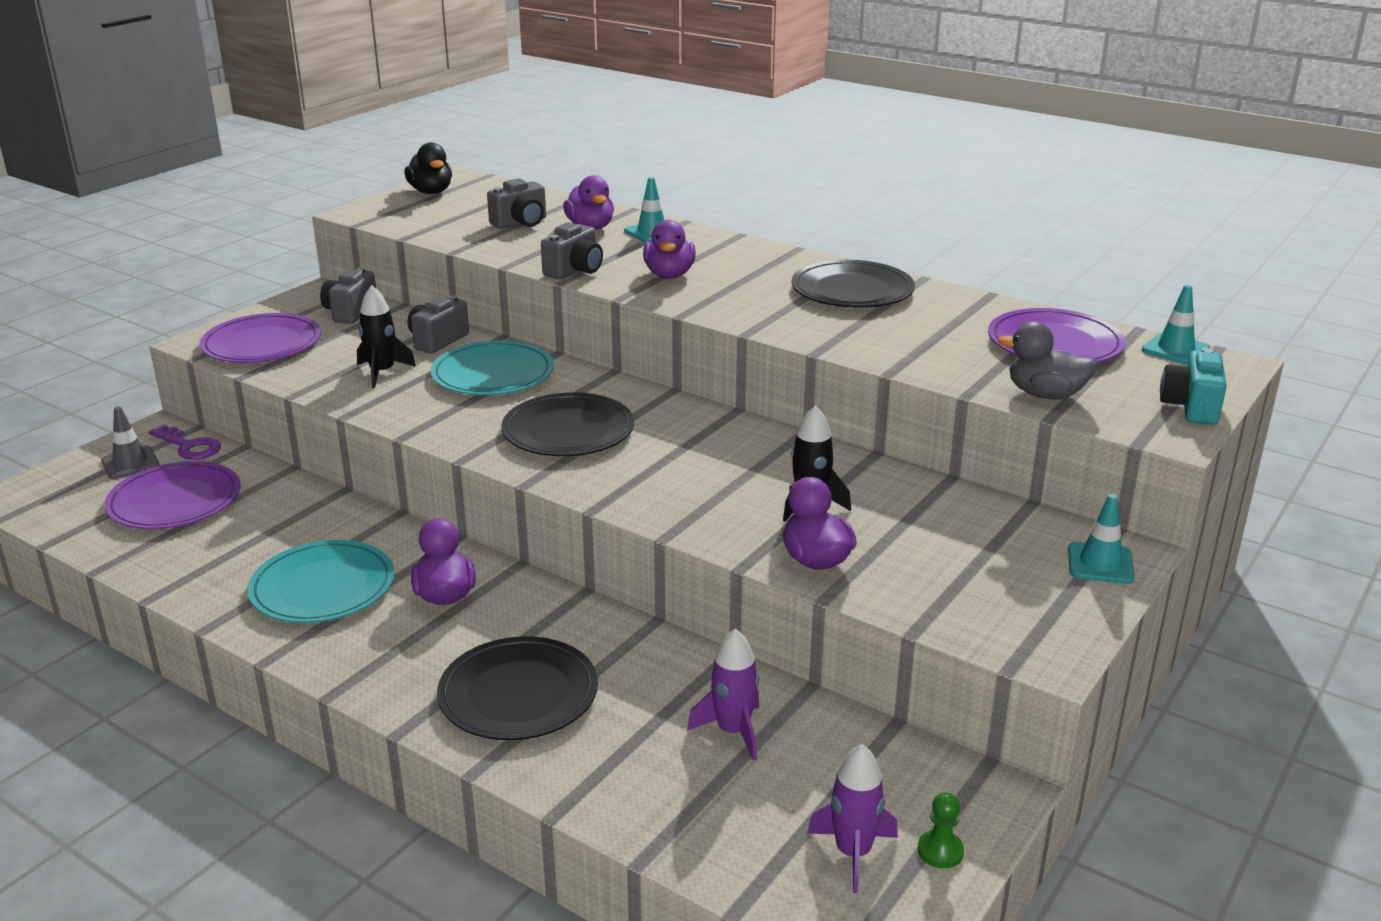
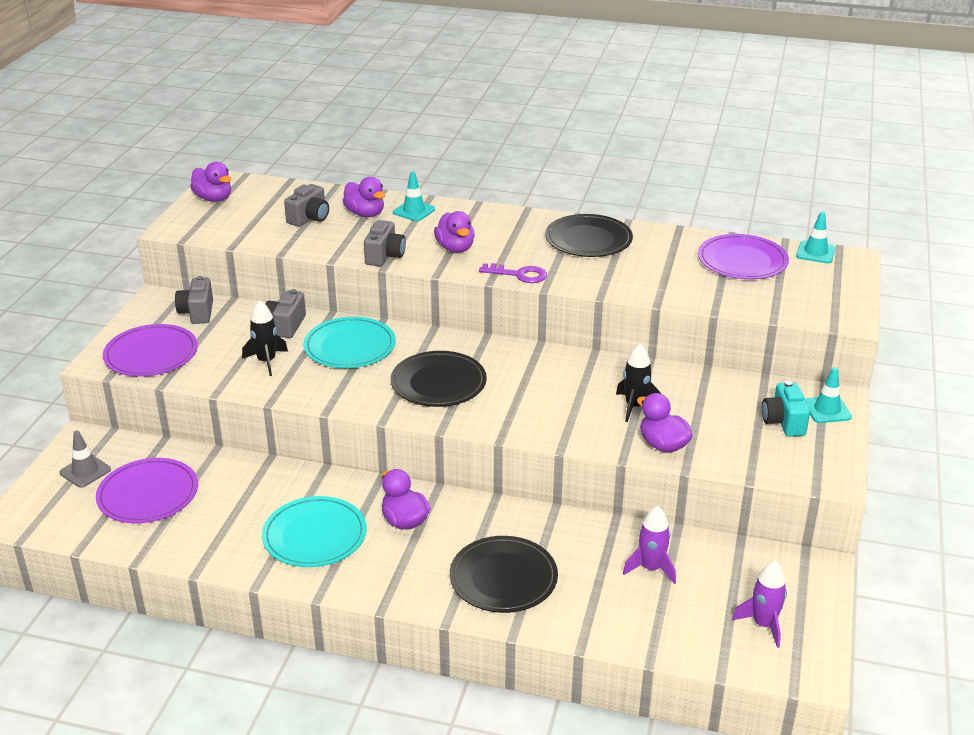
camera: 20 degrees left, 5 degrees up
(189, 446) = (120, 447): purple key -> purple key (519, 275)
(431, 192) = (213, 198): black duck -> purple duck
(940, 851) = (809, 610): green pawn -> none
(1045, 395) = (760, 303): grey duck -> none
(1191, 407) = (848, 296): turquoise camera -> turquoise camera (783, 422)

